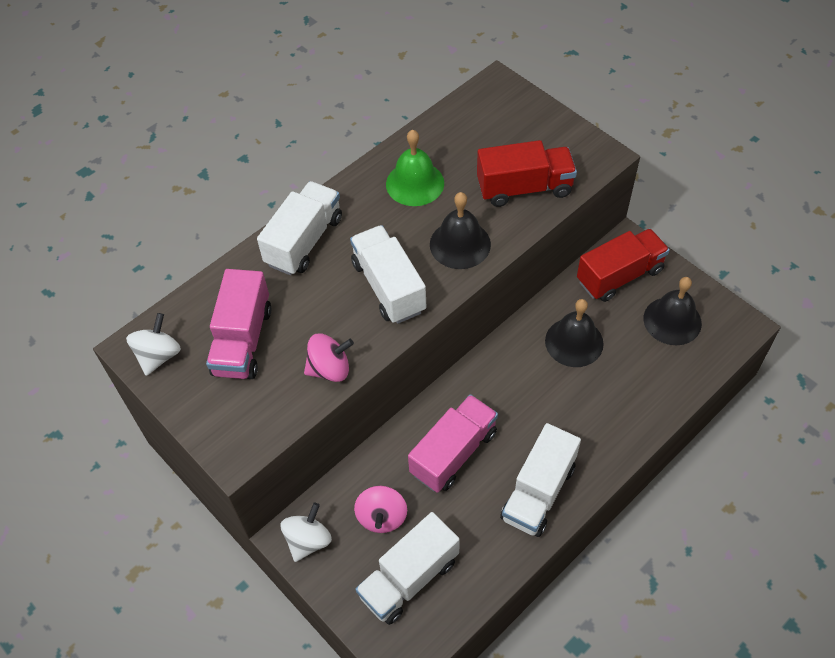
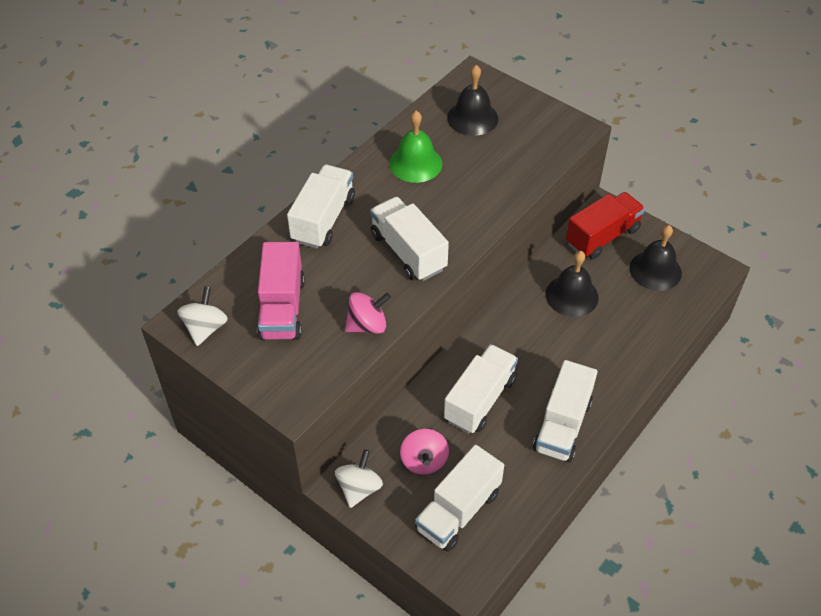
camera: 10 degrees left, 5 degrees down
(453, 453) = (480, 399): pink truck -> white truck
(460, 244) = (466, 211): black bell -> black bell (472, 118)
(524, 188) = (514, 160): red truck -> none

